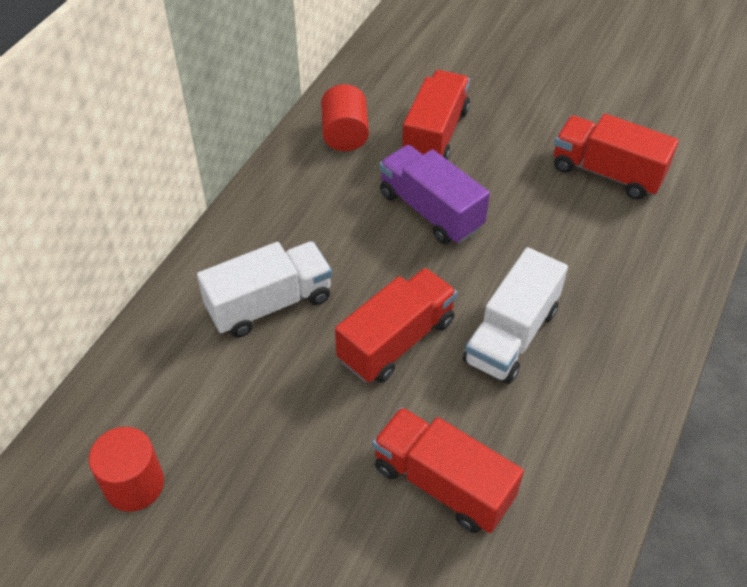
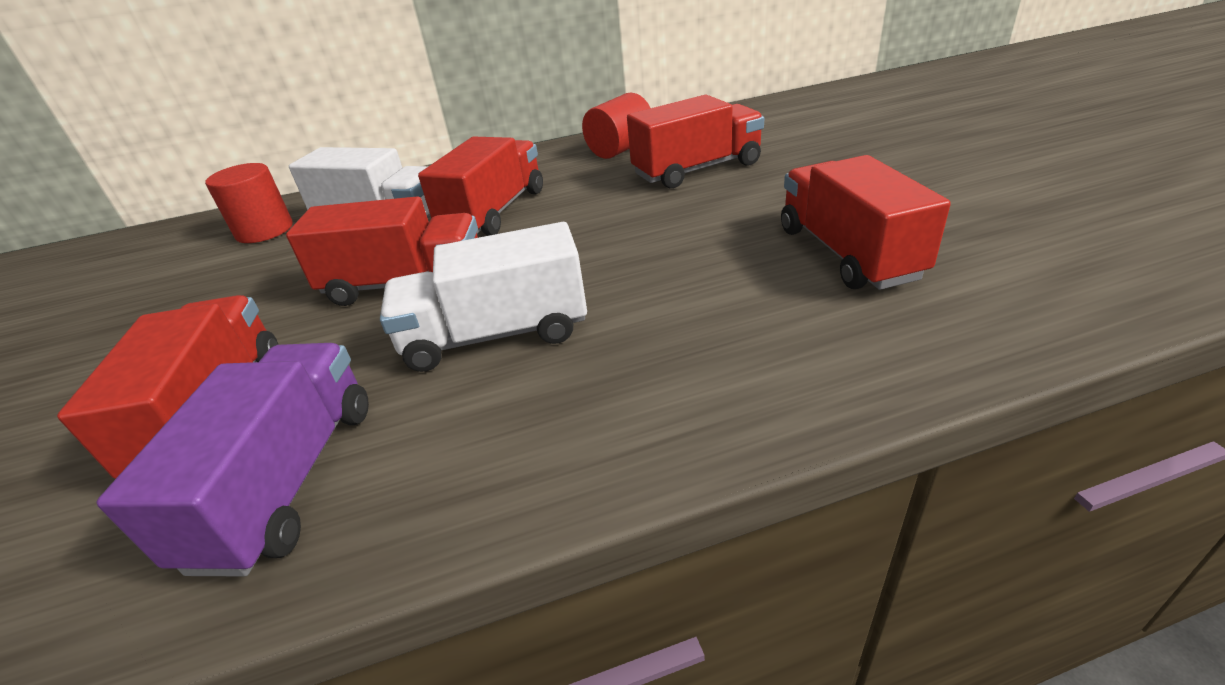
camera: 50 degrees right, 15 degrees down
(134, 484) = (123, 275): red cylinder -> red cylinder (264, 230)
(351, 248) = (494, 212): none -> red truck
(430, 210) = (600, 214): purple truck -> purple truck (288, 481)

